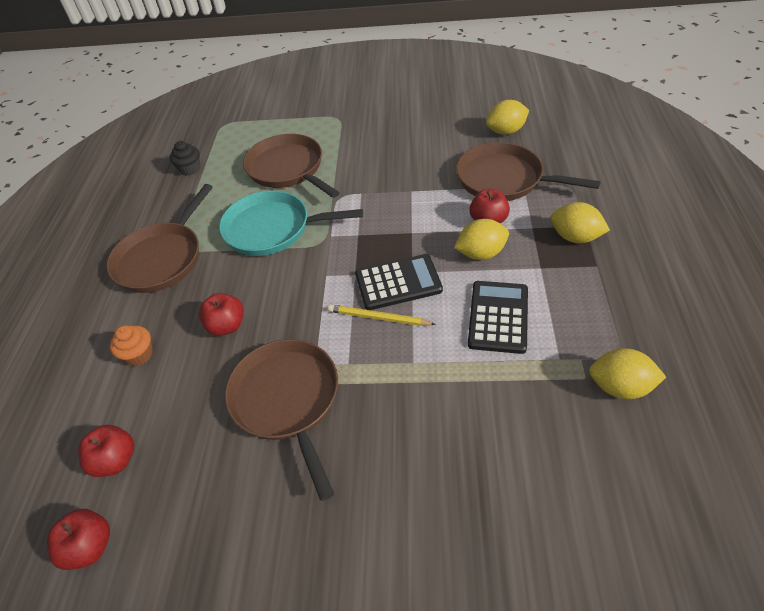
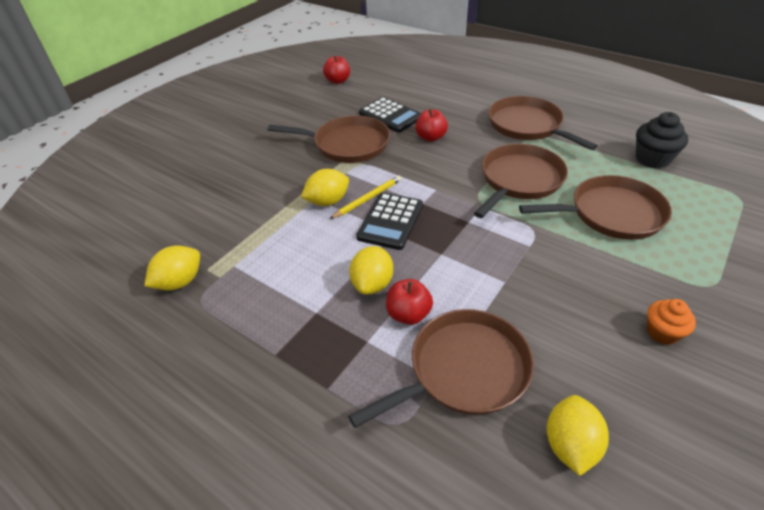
camera: 120 degrees right, 5 degrees down
(116, 460) = (374, 91): red apple -> none
(139, 355) = (440, 105): orange cupcake -> orange cupcake (662, 332)
(190, 169) = (652, 159): black cupcake -> black cupcake, size x1.52
(272, 229) = (519, 180): turquoise pan -> brown pan
(498, 317) = (301, 256): black calculator -> black calculator (390, 115)
(575, 237) = (322, 366): yellow lemon -> yellow lemon (327, 201)

